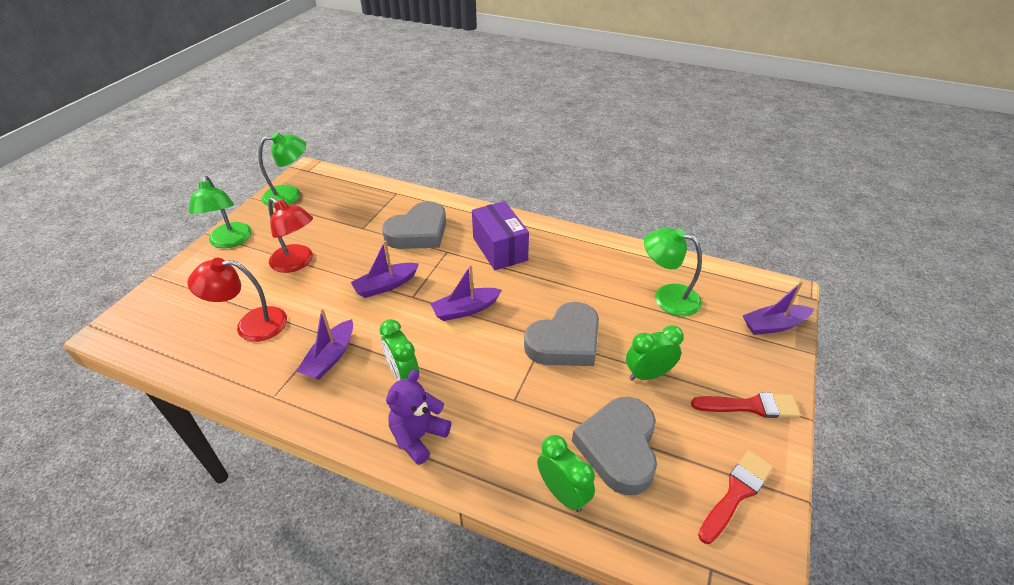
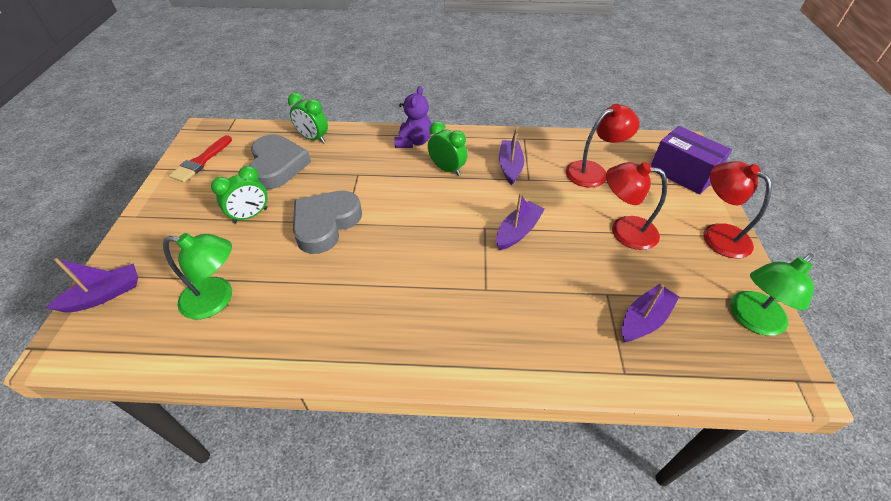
camera: 160 degrees right, 5 degrees up
(230, 241) = (717, 234): green lamp -> red lamp
(418, 232) = (537, 307): grey heart -> none
(465, 310) = (427, 228): purple boat -> purple boat (644, 319)
(500, 249) = (425, 311): purple box -> purple box (682, 173)
(750, 406) = (167, 213): red brush -> none

